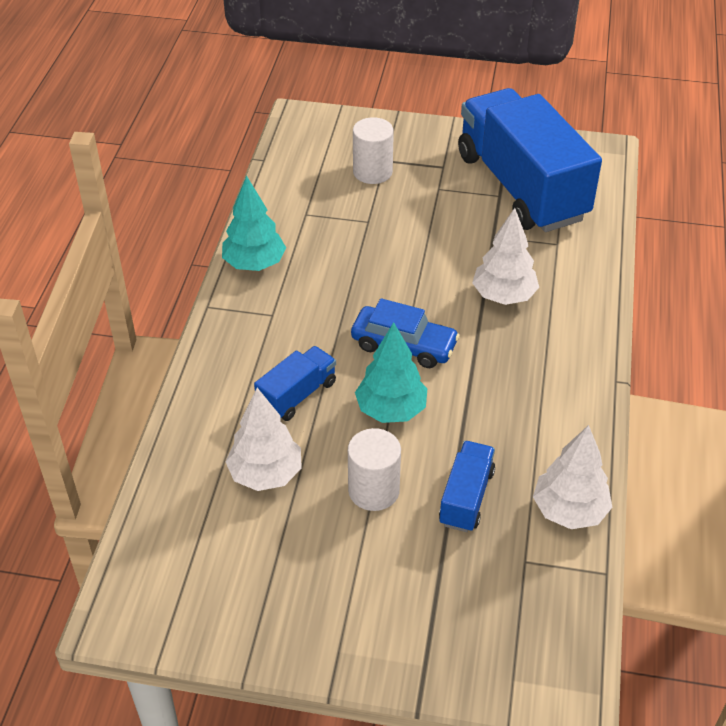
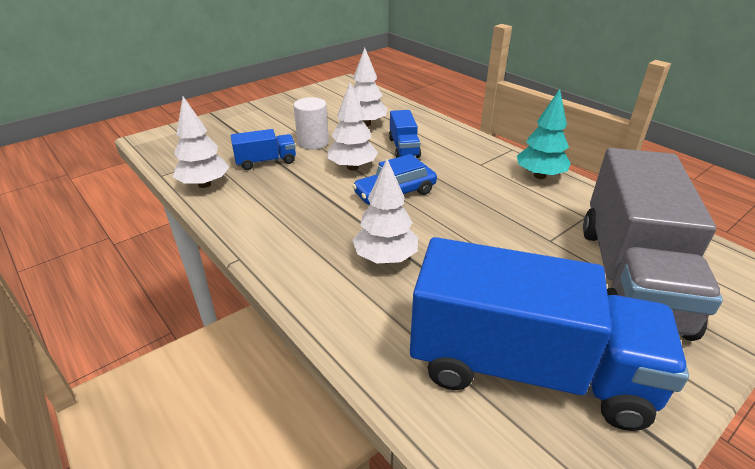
camera: 130 degrees right, 10 degrees down
(372, 172) = (629, 277): white cylinder -> grey truck
(391, 410) = (352, 167): turquoise tree -> white tree
(466, 497) = (266, 162): blue truck -> blue truck turned 75 degrees counterclockwise

